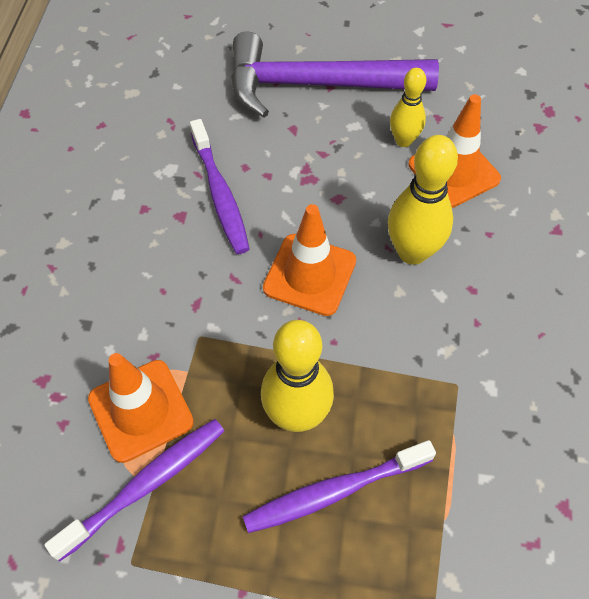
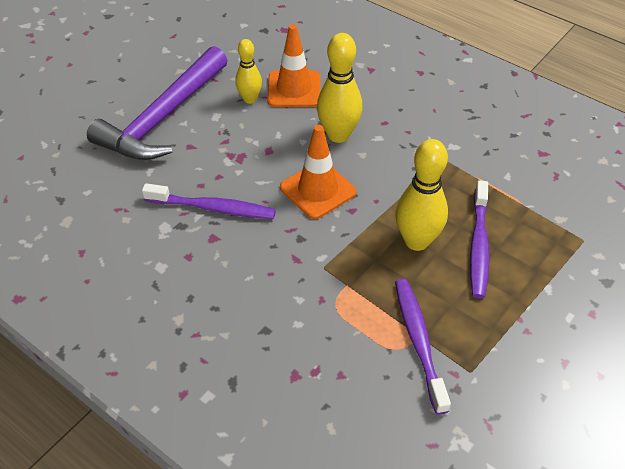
camera: 60 degrees left, 10 degrees down
(140, 410) = (360, 323): orange traffic cone -> none

